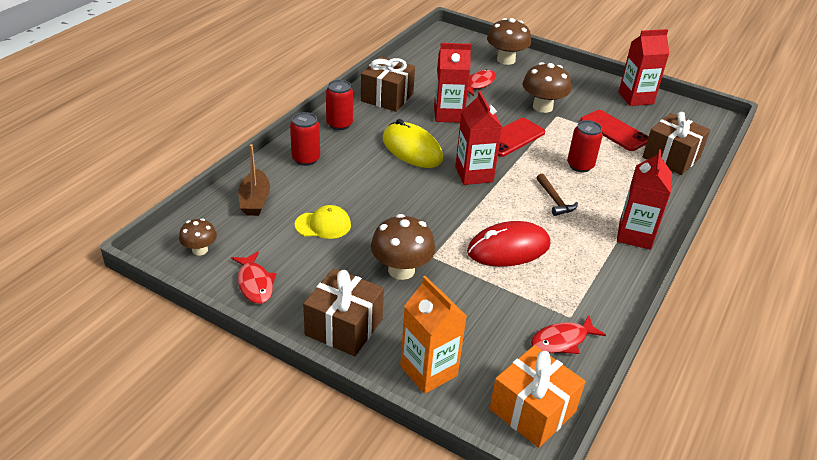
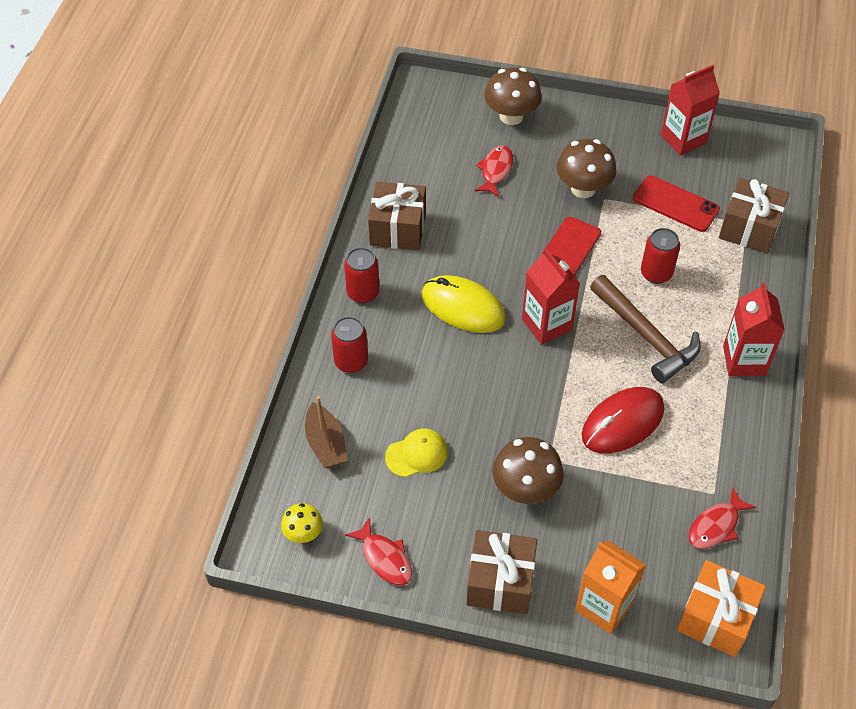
camera: 15 degrees left, 15 degrees up
(200, 250) = (303, 533): brown mushroom -> yellow mushroom
(448, 114) = (481, 236): red carton -> none
(555, 200) = (646, 336): brown hammer -> brown hammer, size x1.94

